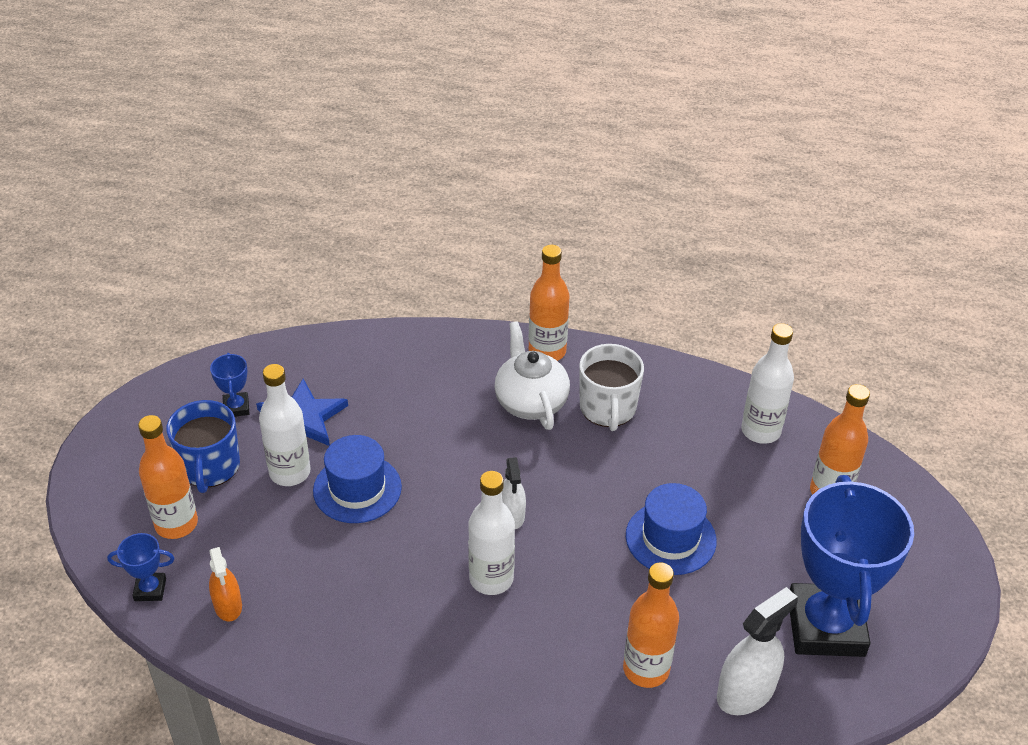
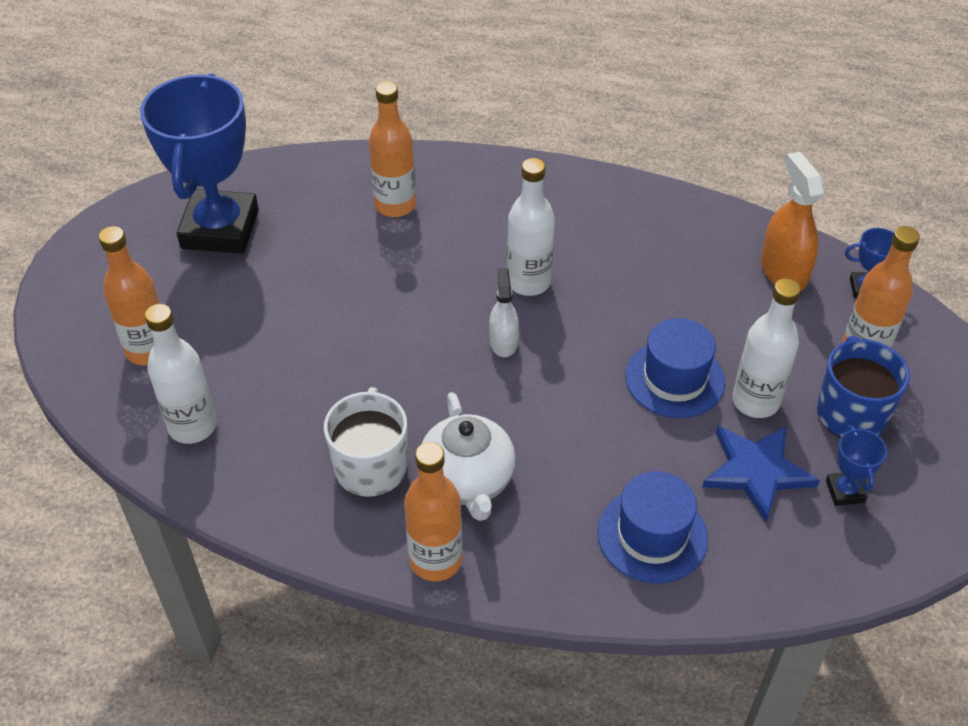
camera: 175 degrees left, 5 degrees up
(228, 605) = (783, 271): orange spray bottle -> orange spray bottle, size x1.59
(670, 538) = (339, 311): blue hat -> blue hat (652, 535)
(746, 692) = (313, 186): white spray bottle -> none

